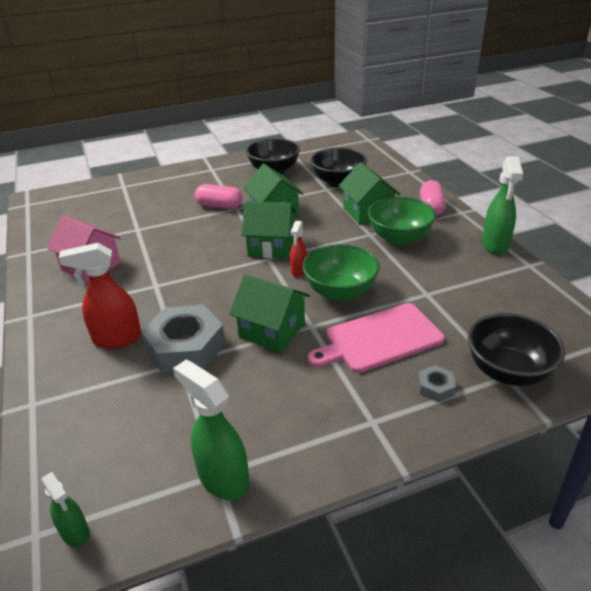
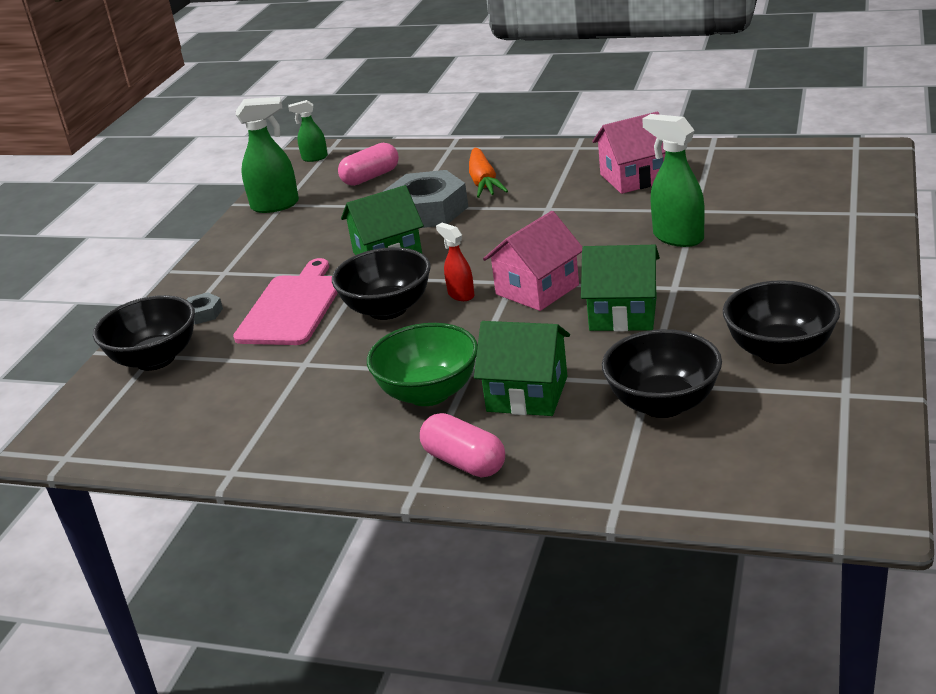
camera: 130 degrees right, 5 degrees down
(117, 339) = (483, 182): red spray bottle -> orange carrot
(219, 206) = (696, 275): pink capsule -> pink capsule (371, 177)
(270, 246) = (537, 289): green house -> pink house
(340, 292) = (387, 309): green bowl -> black bowl
(495, 245) = (303, 468): green spray bottle -> green spray bottle (677, 237)

